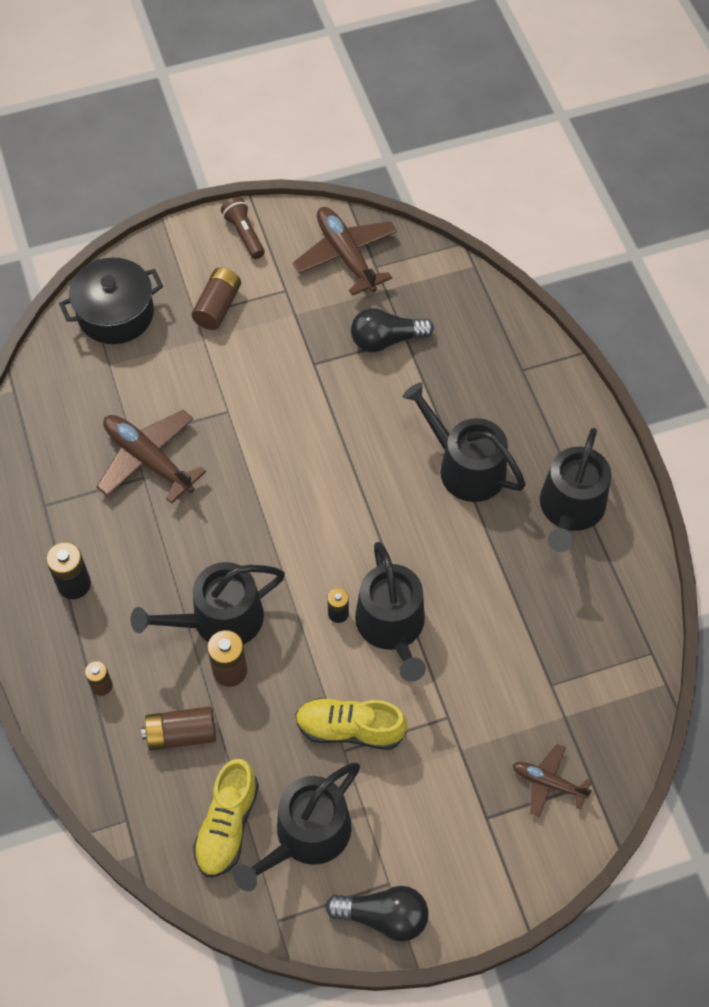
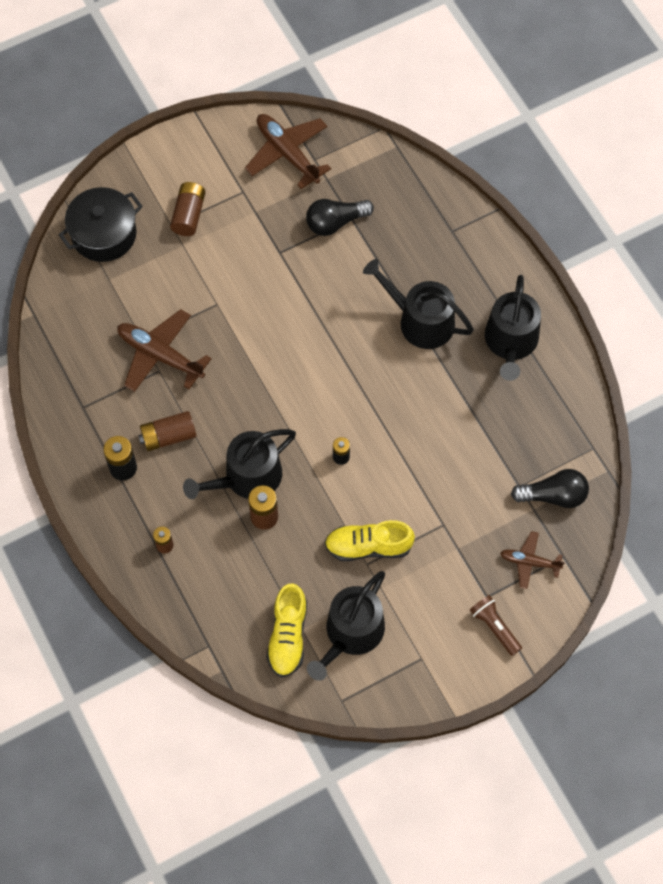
camera: 10 degrees left, 5 degrees up
(181, 734) = (236, 572): brown battery -> brown battery (168, 436)
(244, 234) = (197, 147): brown flashlight -> brown flashlight (494, 627)
(383, 916) = (422, 683): black light bulb -> black light bulb (553, 496)
(392, 627) = (386, 460): black watering can -> none

